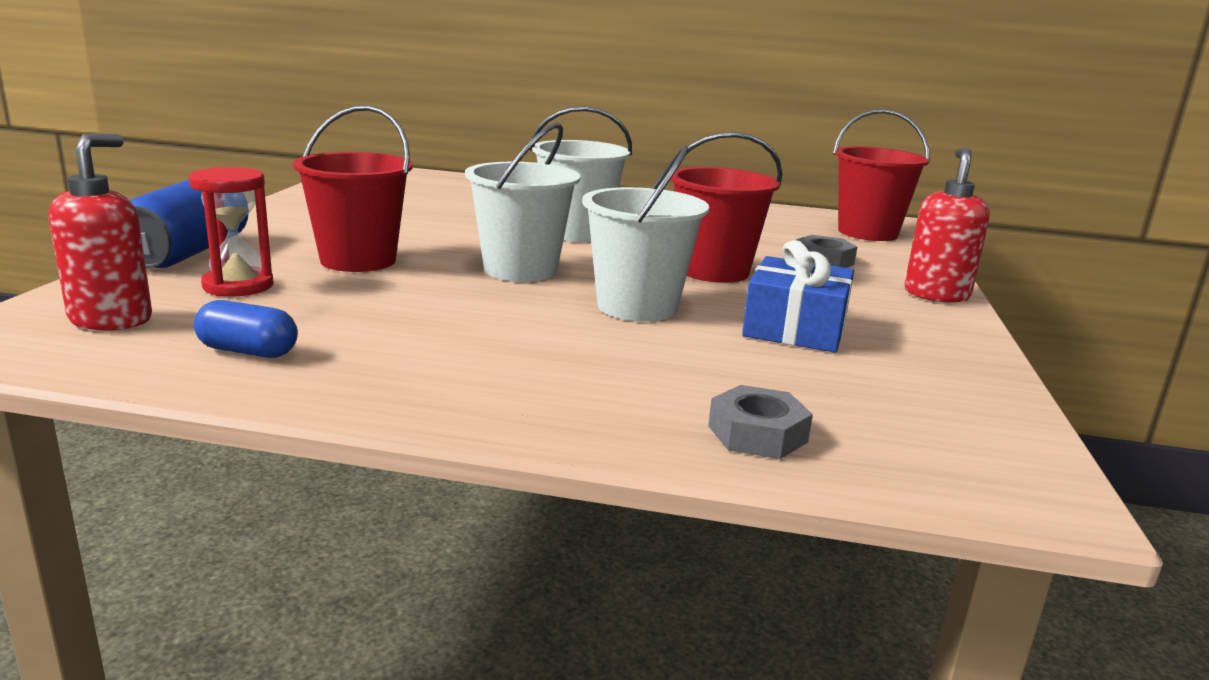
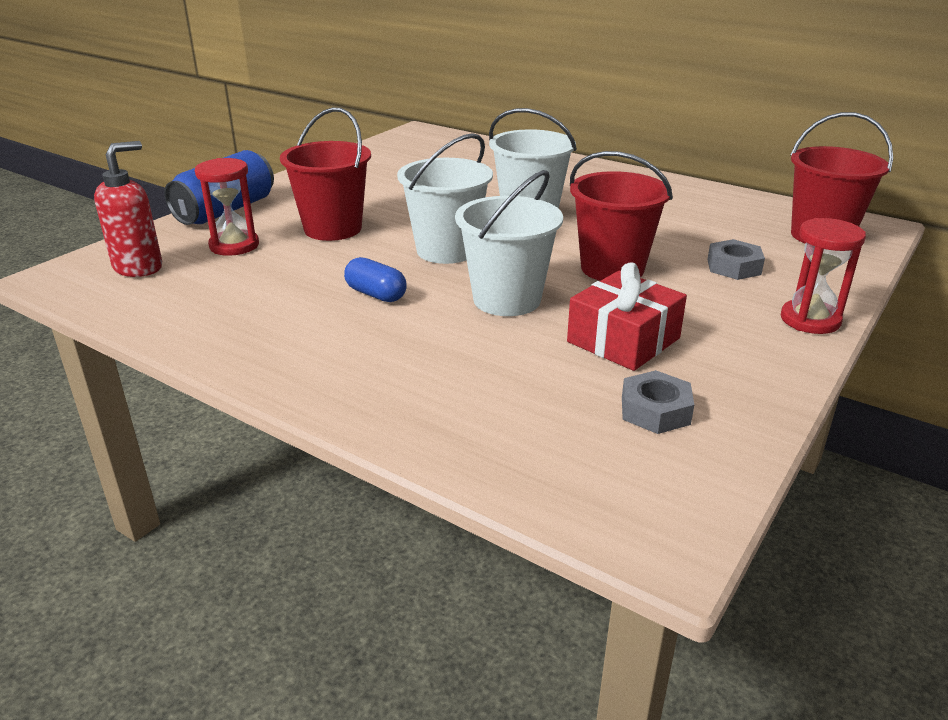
camera: 25 degrees right, 10 degrees up
(248, 351) = (198, 306): blue capsule -> blue capsule (376, 294)
(757, 434) = (483, 438): grey nut -> grey nut (655, 411)
(795, 328) = (623, 340): blue gift -> red gift
(936, 294) = (810, 320): red soap dispenser -> red hourglass

